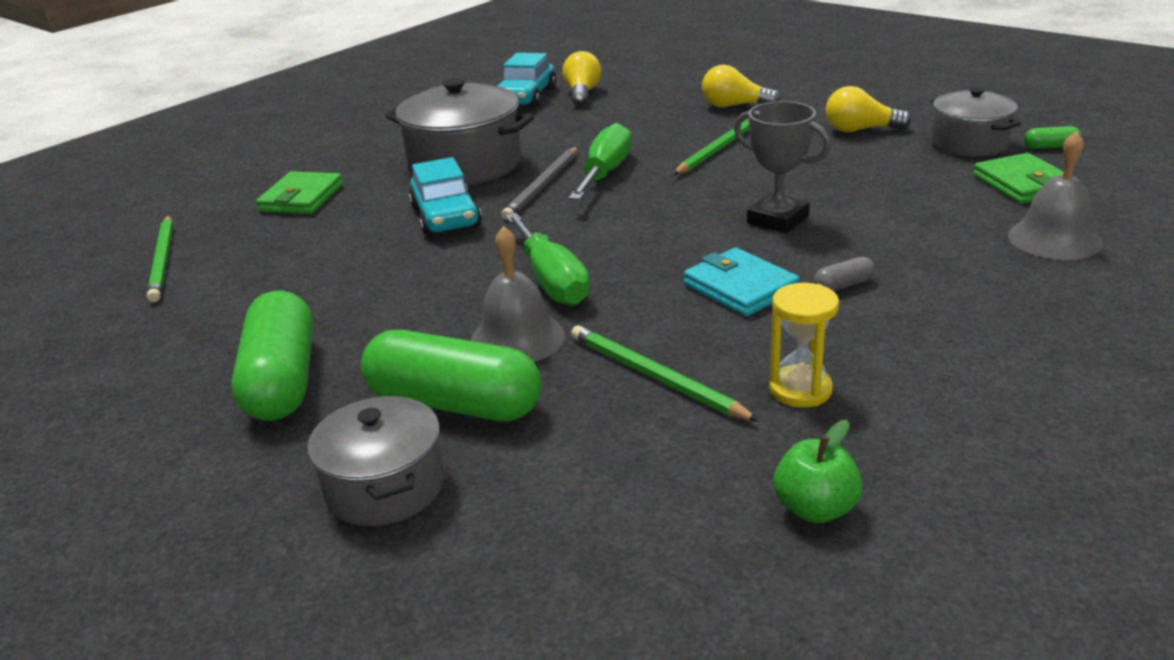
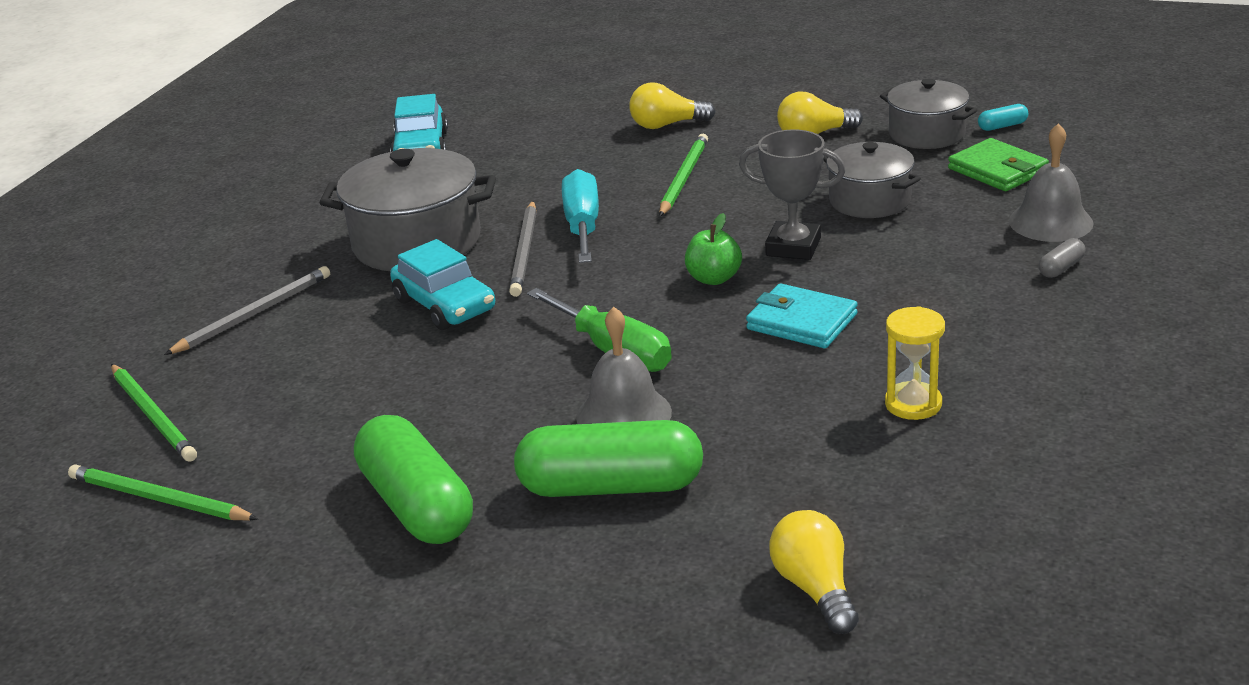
camera: 20 degrees left, 0 degrees up
(302, 198) = (254, 314): green wallet -> grey pencil
(385, 487) = (606, 571): grey pot -> grey pot (869, 201)
(582, 93) = (484, 134): yellow light bulb -> yellow light bulb (815, 588)
(605, 173) = (582, 226): green screwdriver -> turquoise screwdriver
(655, 377) = (780, 421): green pencil -> green pencil (159, 499)
(815, 509) = (983, 497): green apple -> green apple (714, 278)
(843, 285) = (893, 301): grey capsule -> grey capsule (1061, 268)
(1050, 147) = (1002, 126): green capsule -> turquoise capsule

